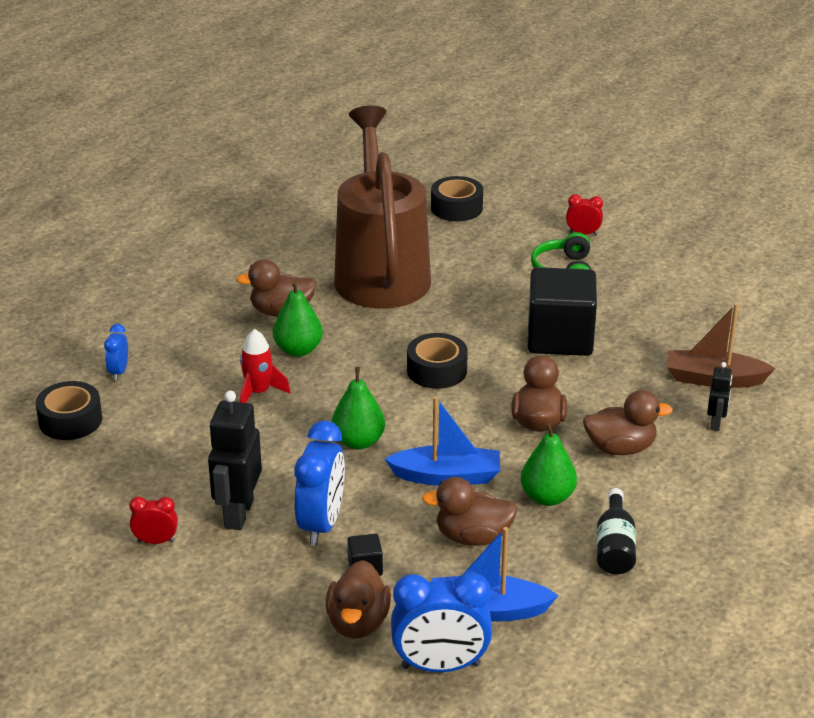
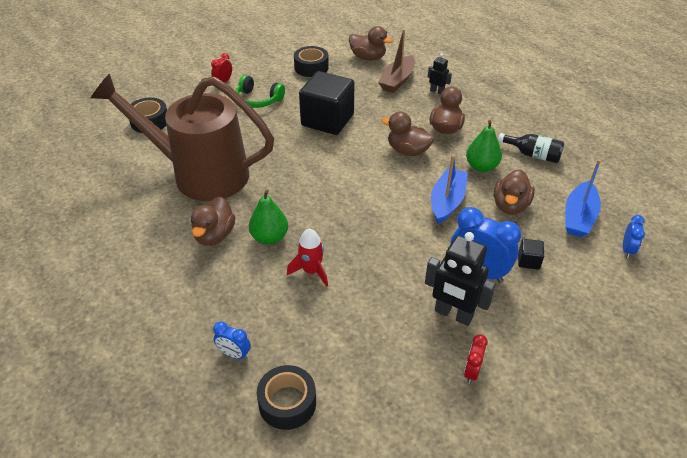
camera: 70 degrees left, 10 degrees up
(358, 442) = (394, 232): green pear -> none
(358, 623) = (583, 277): brown duck -> brown duck (368, 58)
(437, 370) = (333, 177): black tape -> black tape (311, 67)
(440, 666) = (627, 250): blue clock -> blue clock, size x0.51

